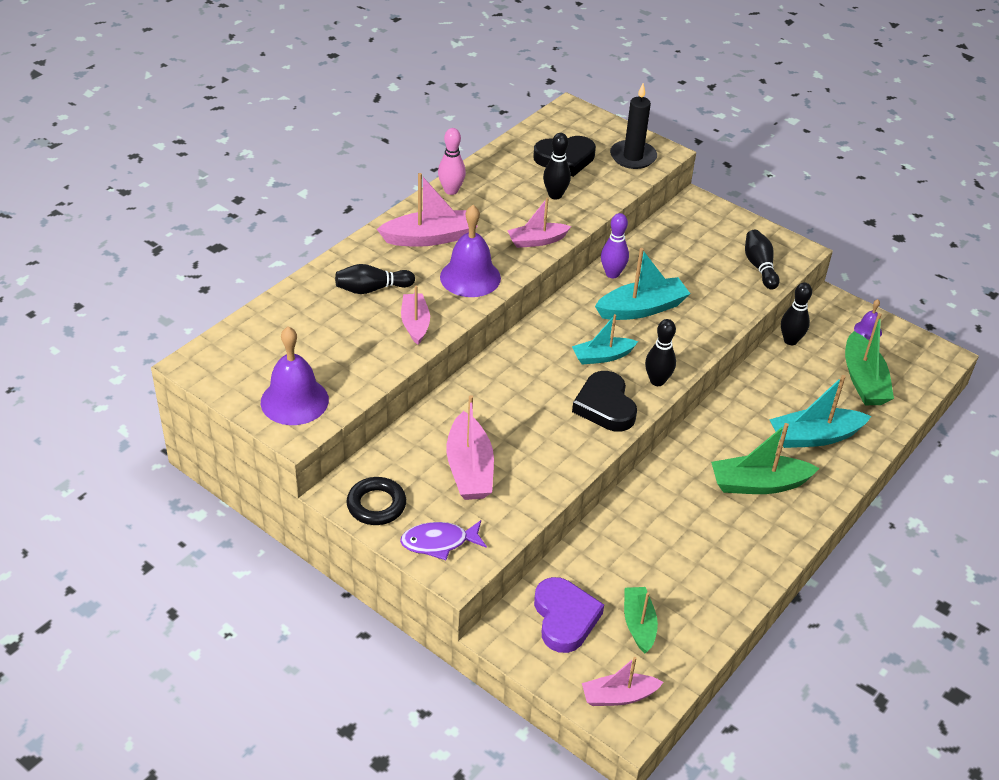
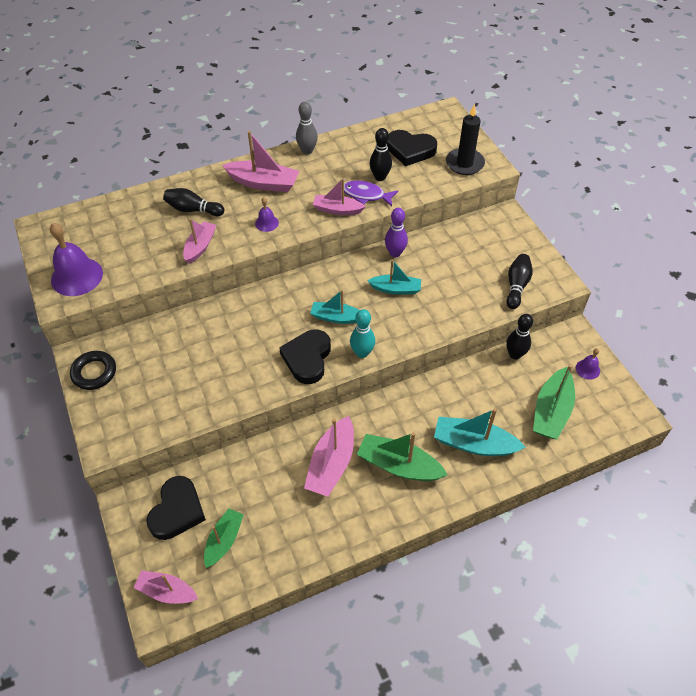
camera: 30 degrees right, 10 degrees up
(439, 542) = (111, 419): purple fish -> purple fish (366, 195)
(451, 190) = (307, 151): pink bowling pin -> grey bowling pin
(469, 469) = (175, 370): pink boat -> pink boat (331, 464)
(470, 277) = (266, 223): purple bell -> purple bell, size x0.49
(564, 618) = (177, 511): purple heart -> black heart
(642, 308) = (396, 289): turquoise boat -> turquoise boat, size x0.66
(657, 381) = (362, 353): black bowling pin -> turquoise bowling pin

